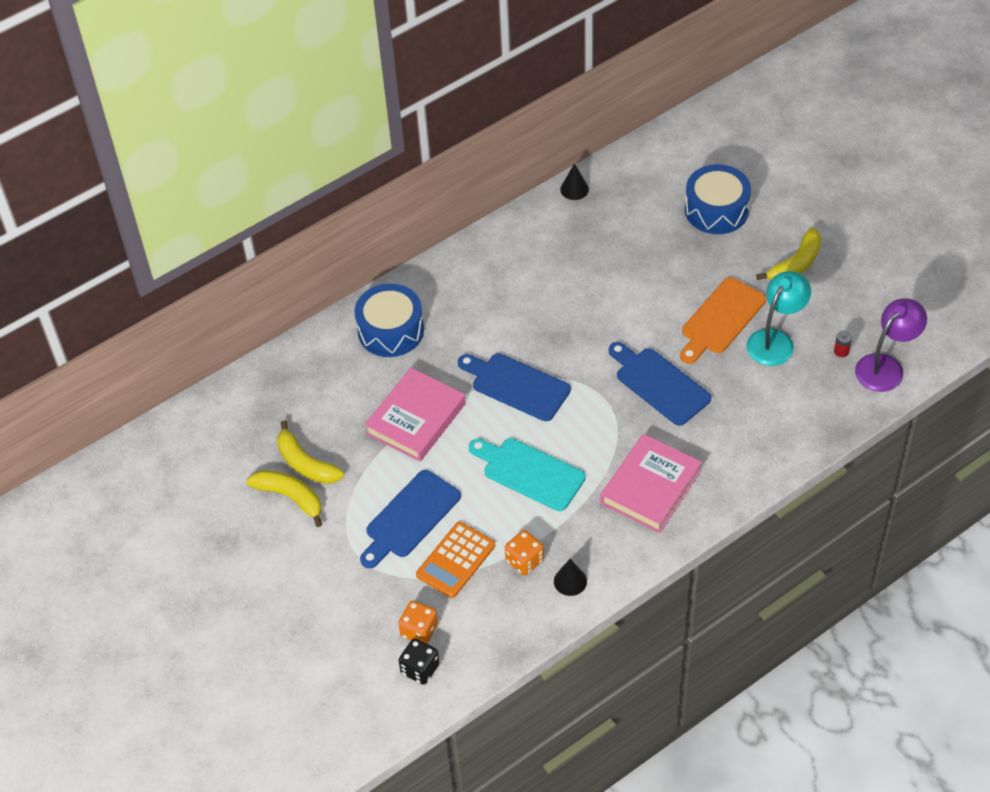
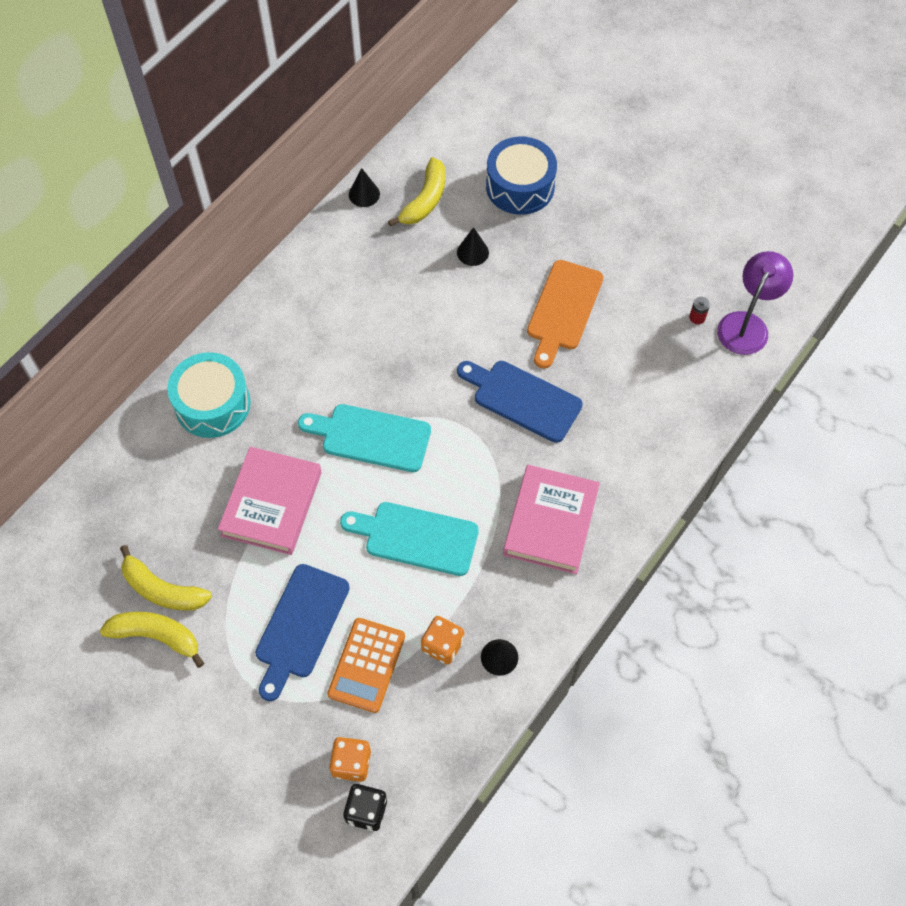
camera: 20 degrees left, 10 degrees up
(391, 330) = (212, 404): blue drum -> turquoise drum
(517, 385) = (371, 437): blue cutting board -> turquoise cutting board
(655, 256) = (472, 252): none -> black cone
(775, 340) = (627, 321): turquoise lamp -> none
(795, 264) = (620, 230): yellow banana -> yellow banana (425, 200)

